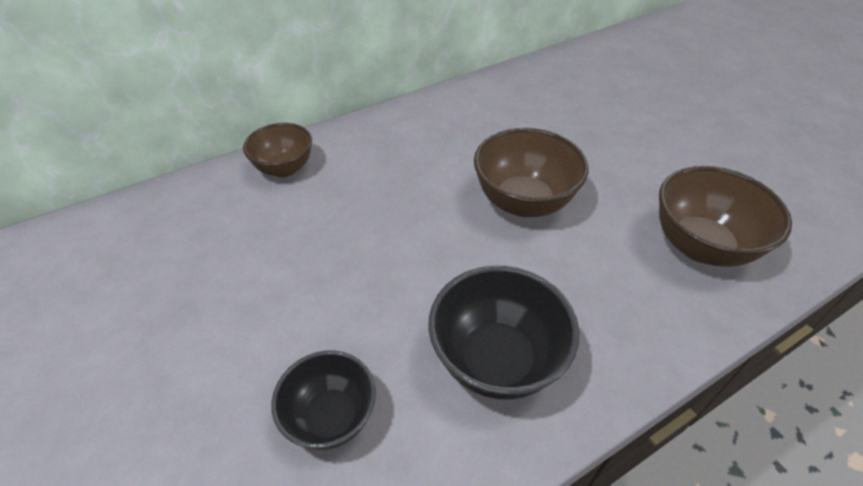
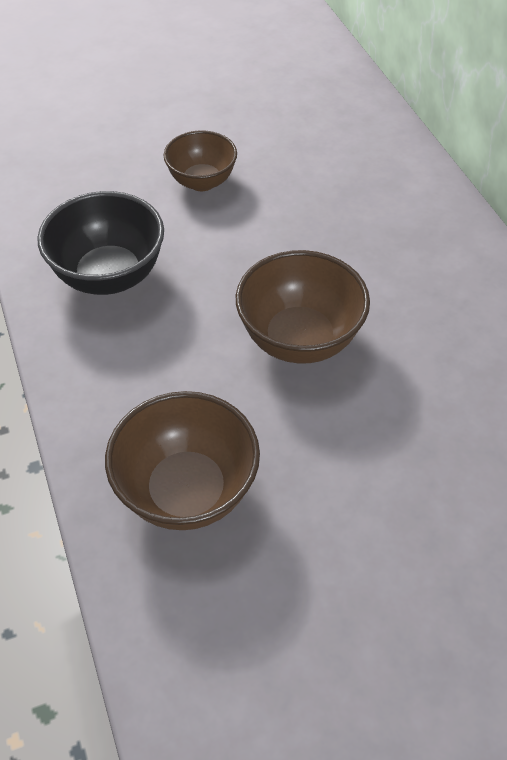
camera: 100 degrees right, 5 degrees up
(284, 168) = (389, 158): brown bowl -> brown bowl (202, 182)
(331, 417) = (100, 180): black bowl -> none

